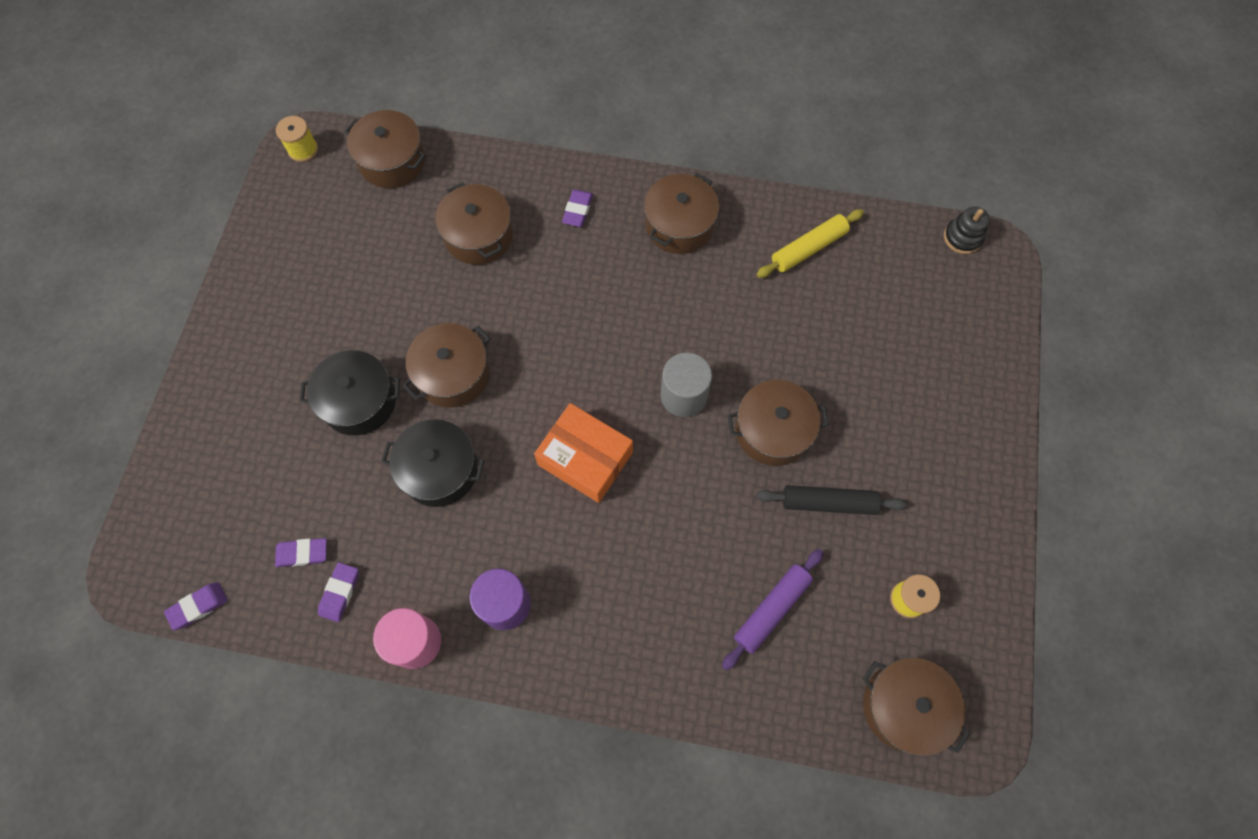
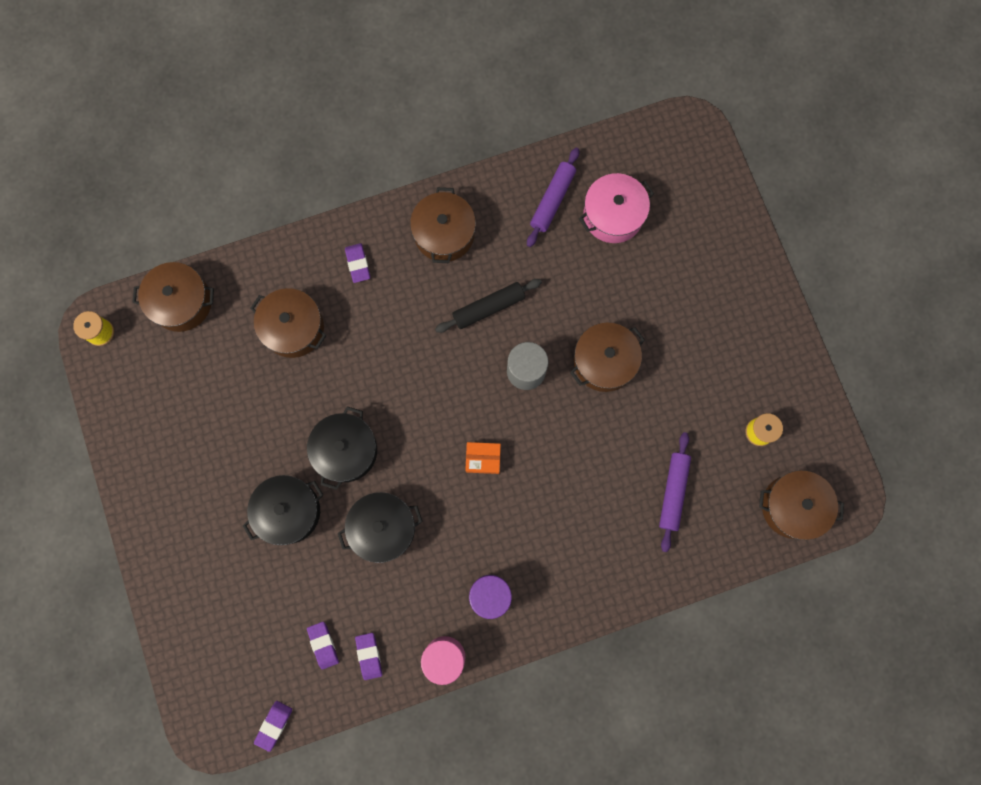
camera: 30 degrees left, 10 degrees up
(302, 553) = (323, 645): purple eraser -> purple eraser turned 75 degrees counterclockwise
(453, 374) = (346, 450): brown pot -> black pot
(585, 458) = (483, 459): orange box -> orange box, size x0.55
(808, 248) = (552, 200): yellow rolling pin -> purple rolling pin
(828, 503) = (671, 393): black rolling pin -> black rolling pin (488, 308)
(864, 293) = (613, 215): none -> pink pot
(962, 237) = (661, 128): black stacking toy -> none

